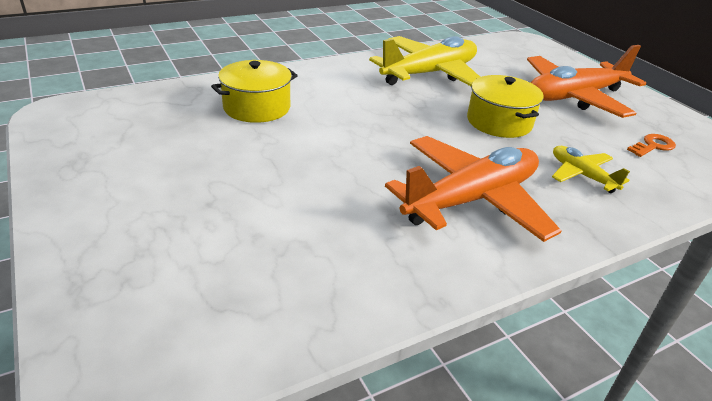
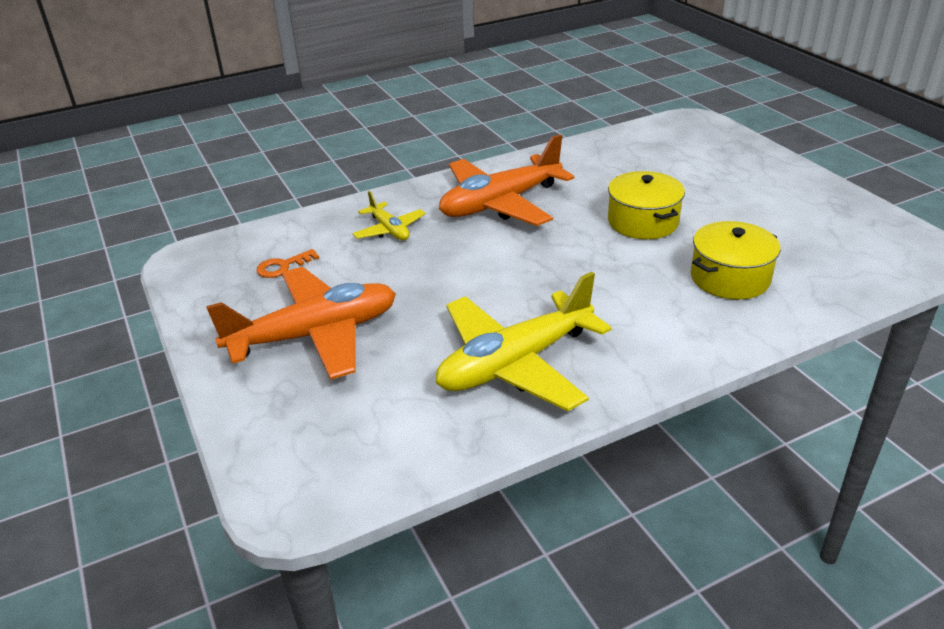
camera: 175 degrees left, 0 degrees up
(499, 122) = (443, 283): yellow pot -> yellow pot (643, 222)

